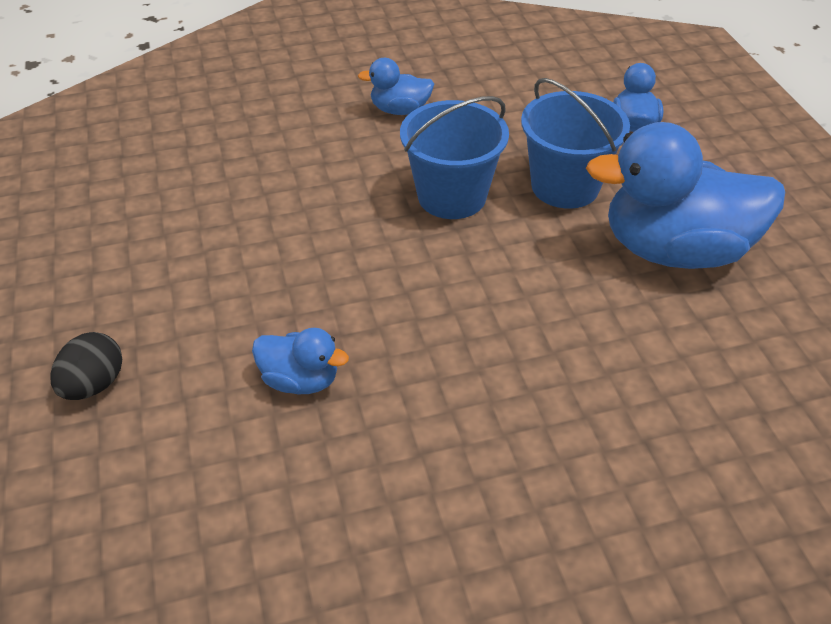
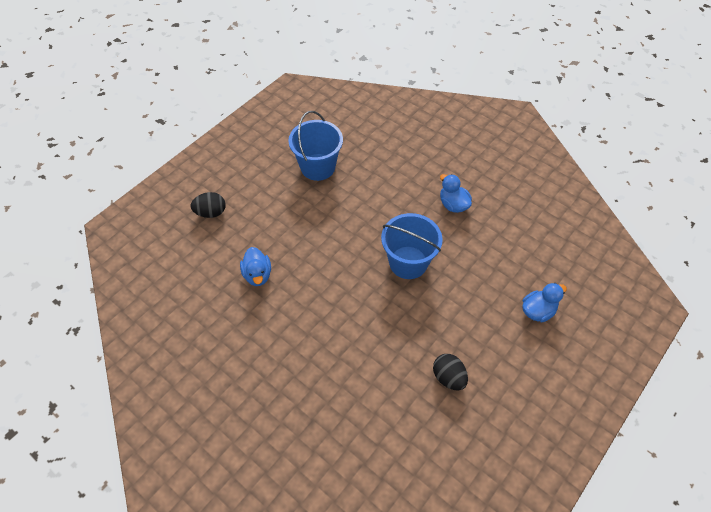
camera: 55 degrees right, 10 degrees up
(565, 186) = (456, 305): blue bucket -> blue bucket (318, 167)
(674, 250) = (448, 377): blue duck -> black egg

